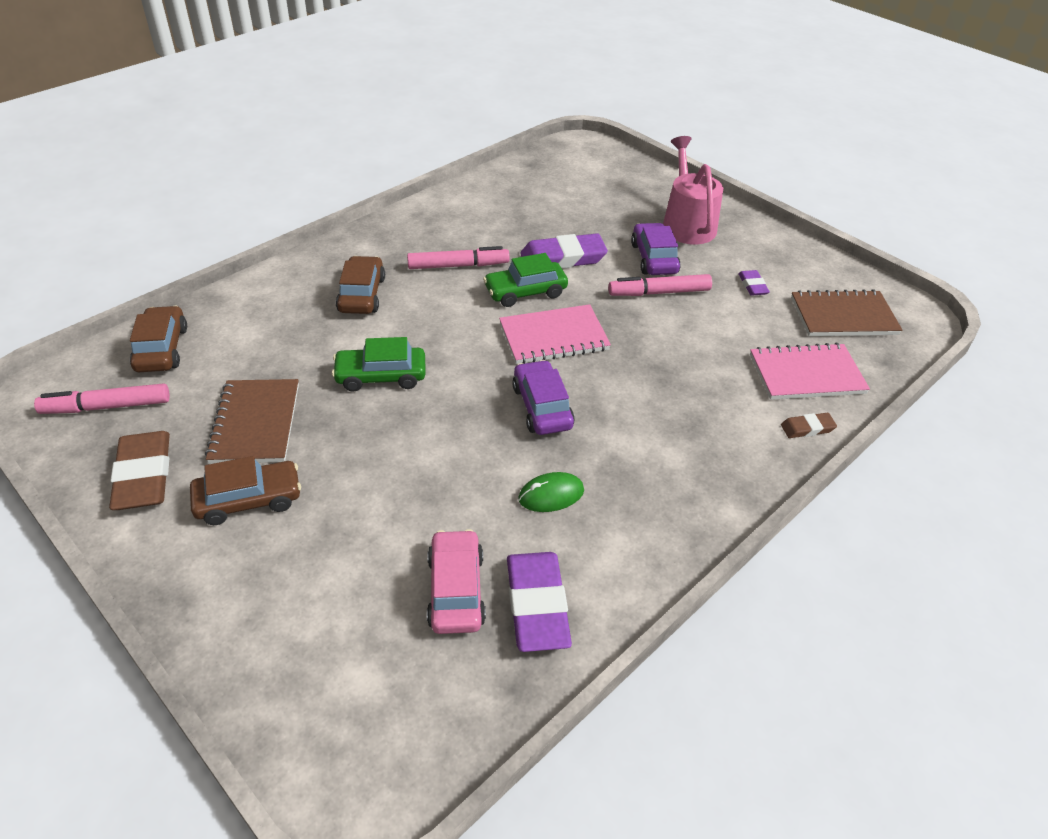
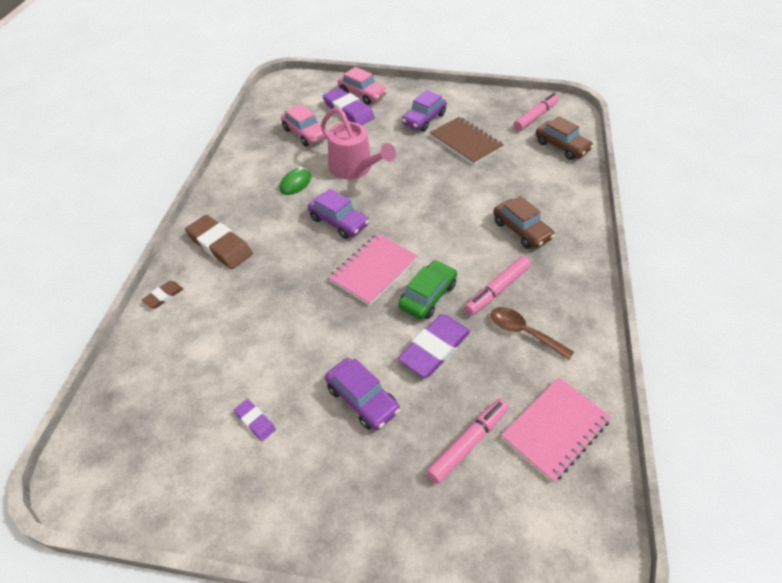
camera: 145 degrees right, 5 degrees up
(144, 475) = (476, 106): brown eraser -> brown eraser (220, 245)
(249, 500) = (424, 119): brown car -> purple car
(264, 631) = (362, 94): none -> pink car
(381, 376) = (441, 191): green car -> none
(478, 233) = (524, 332): none -> brown spoon
(537, 605) = (267, 144): purple eraser -> purple eraser (348, 111)
(659, 292) = (331, 358): pink marker -> pink marker (468, 443)
(687, 223) = (366, 479): pink watering can -> pink watering can (354, 168)
(806, 374) = (175, 342): pink notebook -> pink notebook (555, 429)
(843, 316) = (156, 432): brown notebook -> none

